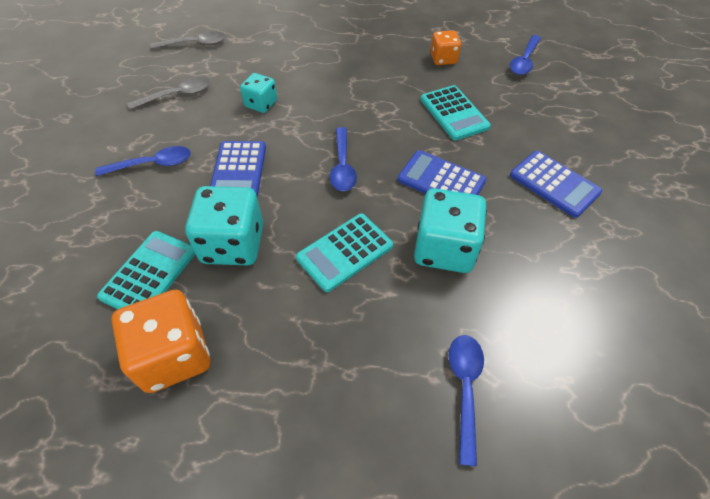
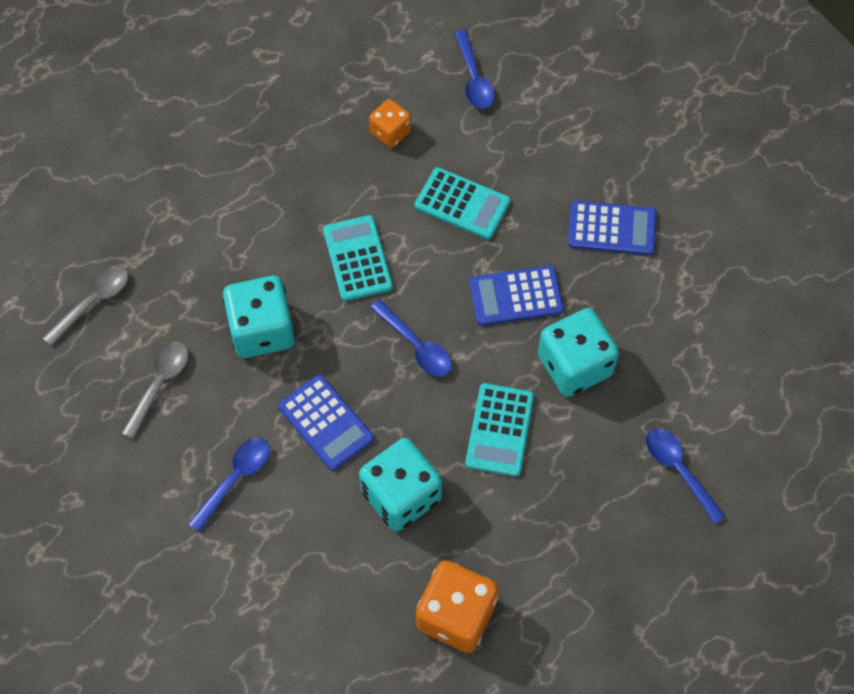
camera: 40 degrees left, 10 degrees up
(149, 274) = (361, 575): turquoise calculator -> turquoise calculator (357, 258)
(261, 104) = (262, 330): turquoise dice -> turquoise dice, size x1.75

